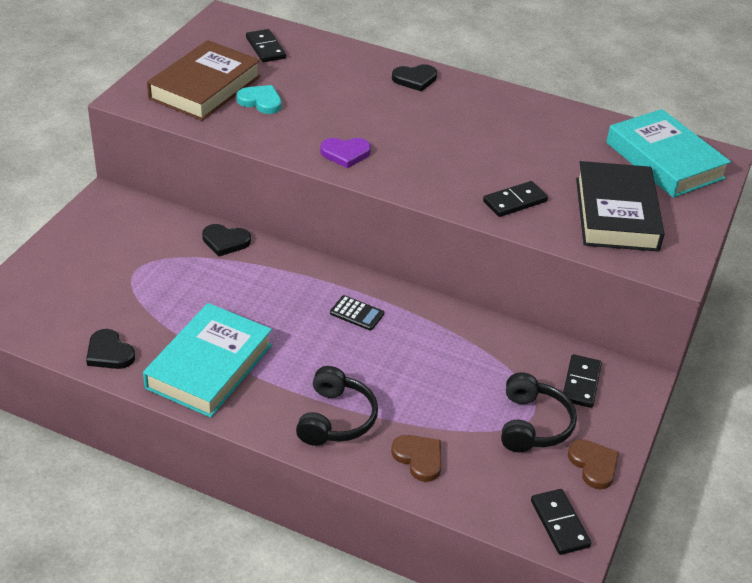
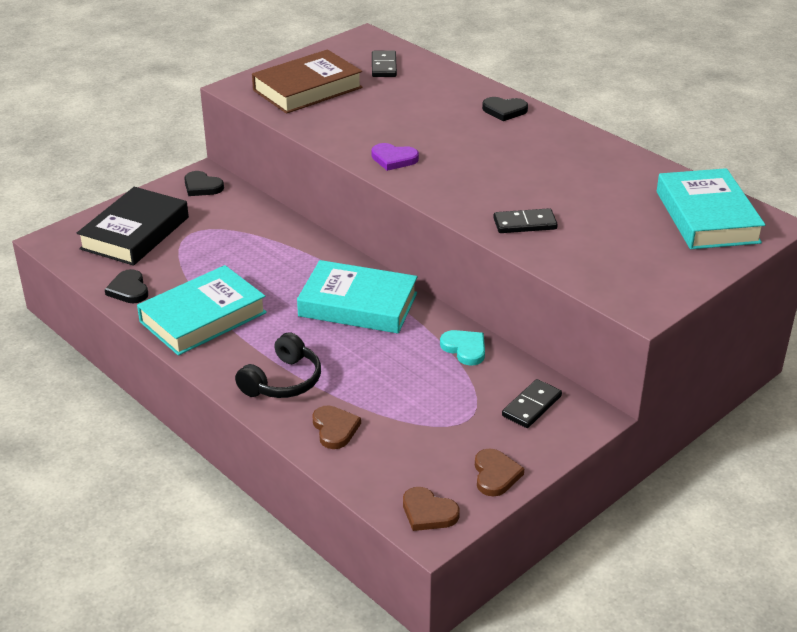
camera: 25 degrees right, 5 degrees down
(225, 241) = (281, 226): black heart -> black heart (202, 187)
(261, 101) = (348, 107): turquoise heart -> turquoise heart (465, 349)
(356, 313) = (358, 304): black calculator -> turquoise book
(532, 424) = (460, 428): black headphones -> none
(559, 524) = (428, 512): black domino -> brown heart
(616, 214) = (619, 252): black book -> black book (135, 233)

